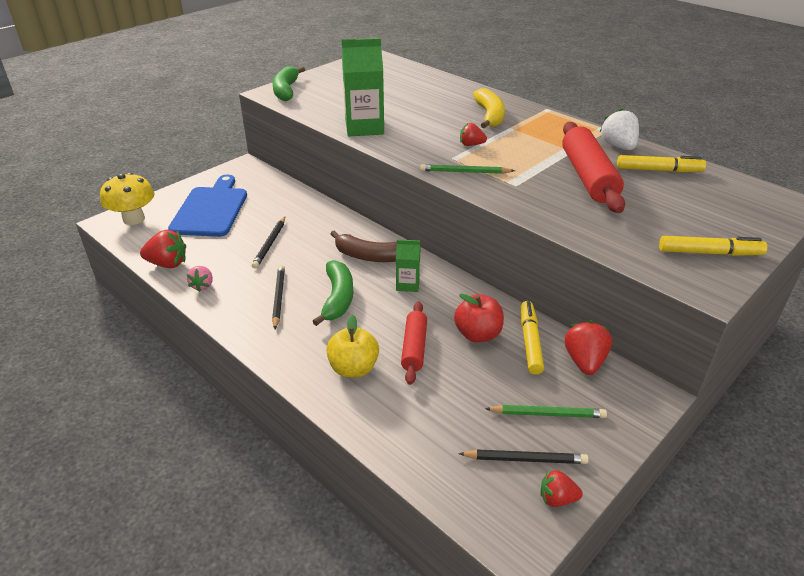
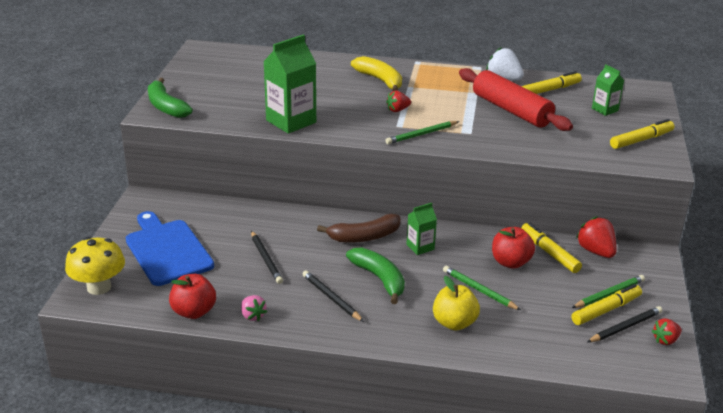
camera: 35 degrees left, 5 degrees down
(168, 264) = (194, 312): red strawberry -> red apple
(414, 348) = (479, 290): red rolling pin -> green pencil
(524, 429) = (606, 310): none -> yellow marker
(702, 207) = (605, 109): none -> green carton

